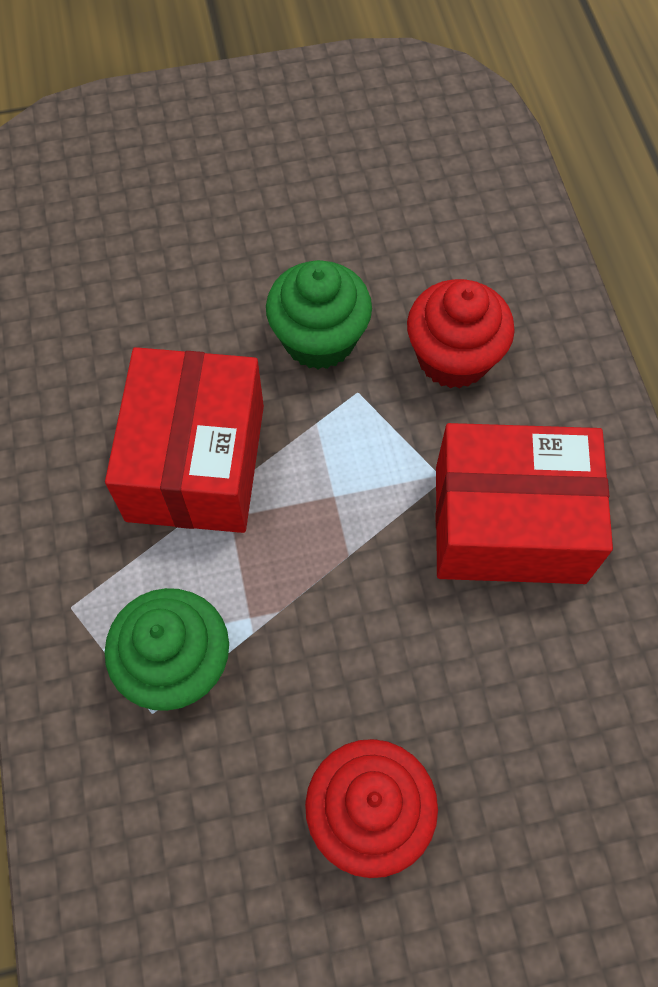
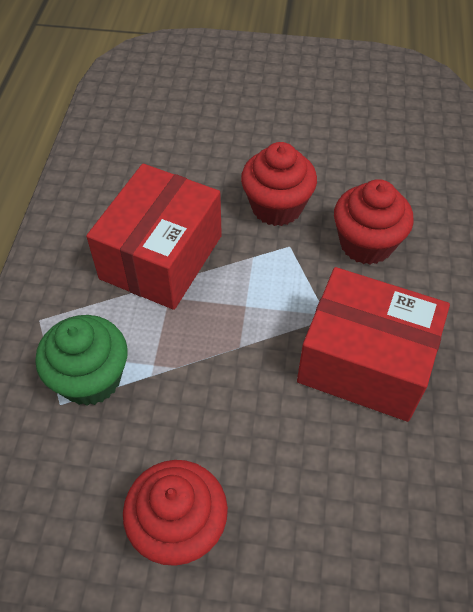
camera: 20 degrees right, 10 degrees down
(319, 339) = (276, 207): green cupcake -> red cupcake

